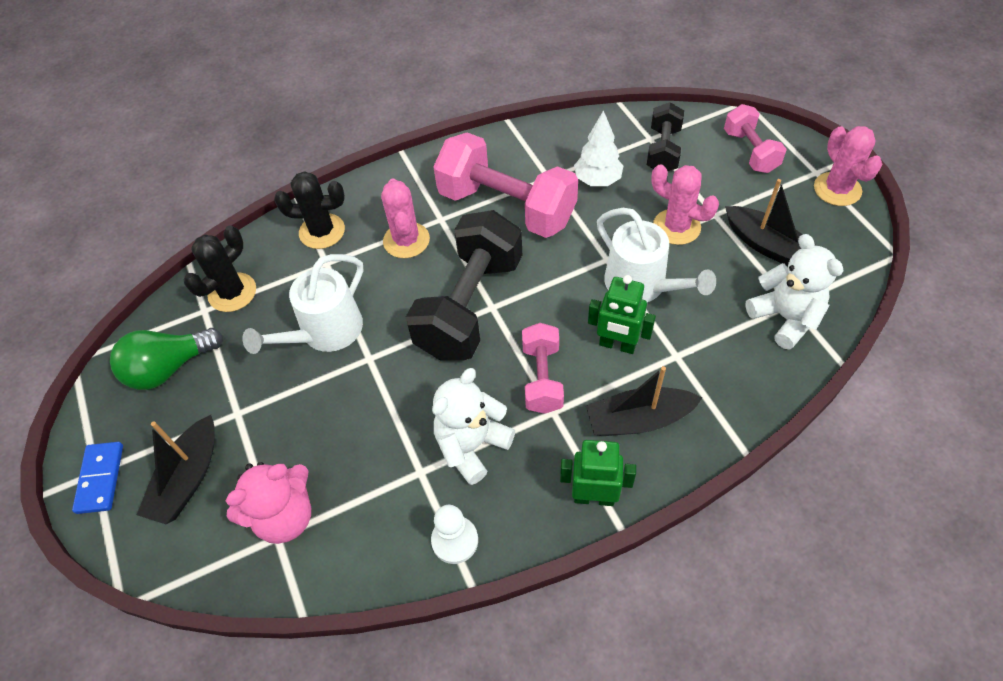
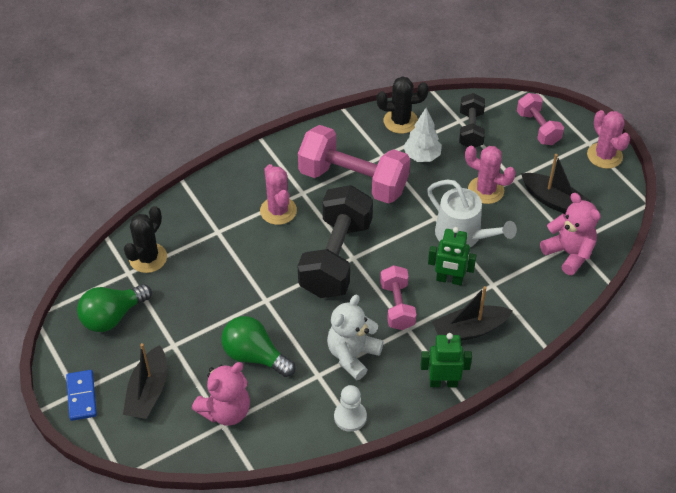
camera: 10 degrees left, 5 degrees down
(322, 231) = (209, 207): black cactus -> black cactus (400, 121)
(325, 332) = (228, 283): white watering can -> none
(339, 437) = (254, 356): none -> green light bulb
(785, 318) = (569, 253): white teddy bear -> pink teddy bear

